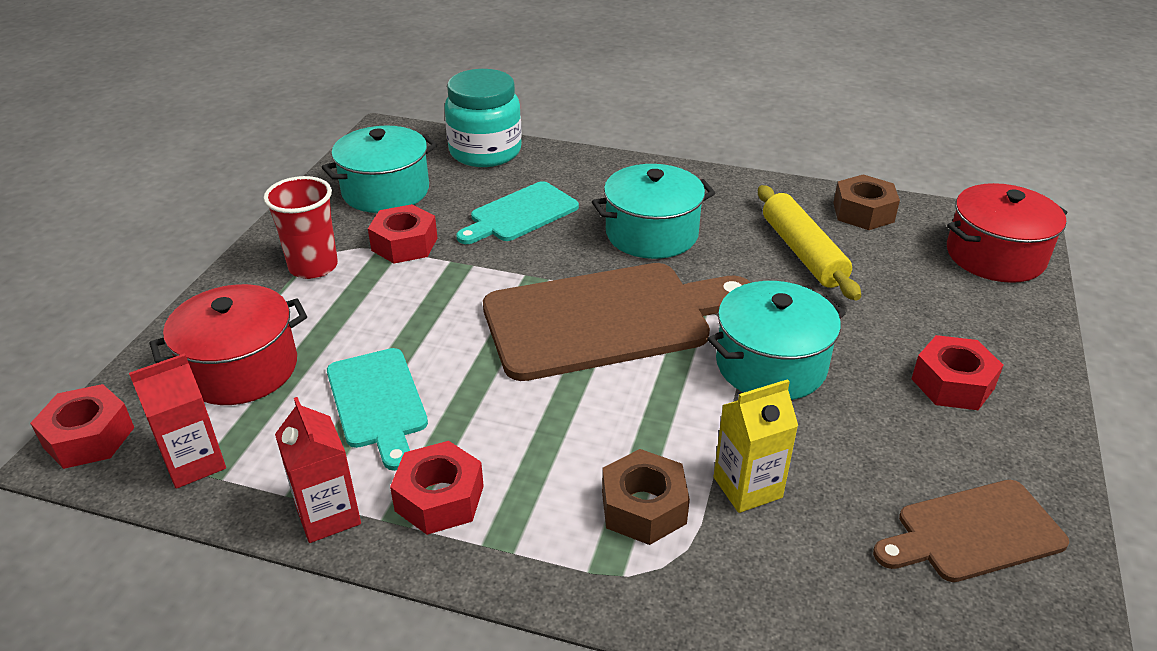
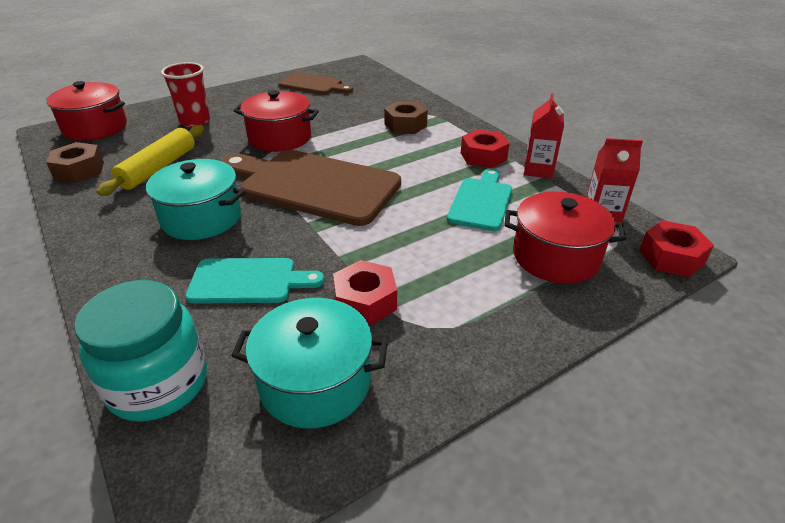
camera: 140 degrees left, 0 degrees up
(313, 266) = (456, 318): red cup -> red cup (195, 121)
(747, 487) = (360, 115): yellow carton -> none
(771, 365) = (280, 138): turquoise pot -> red pot
(952, 383) = (232, 107): red nut -> none

